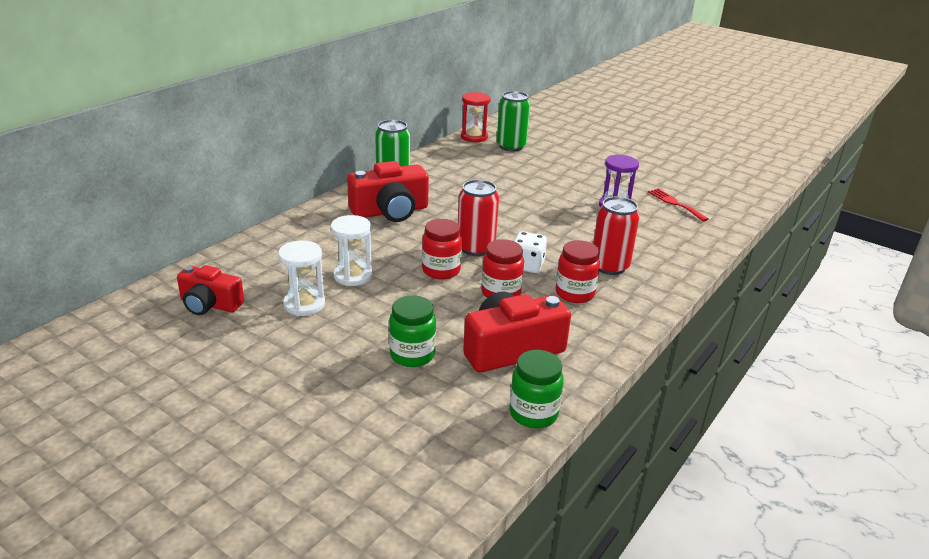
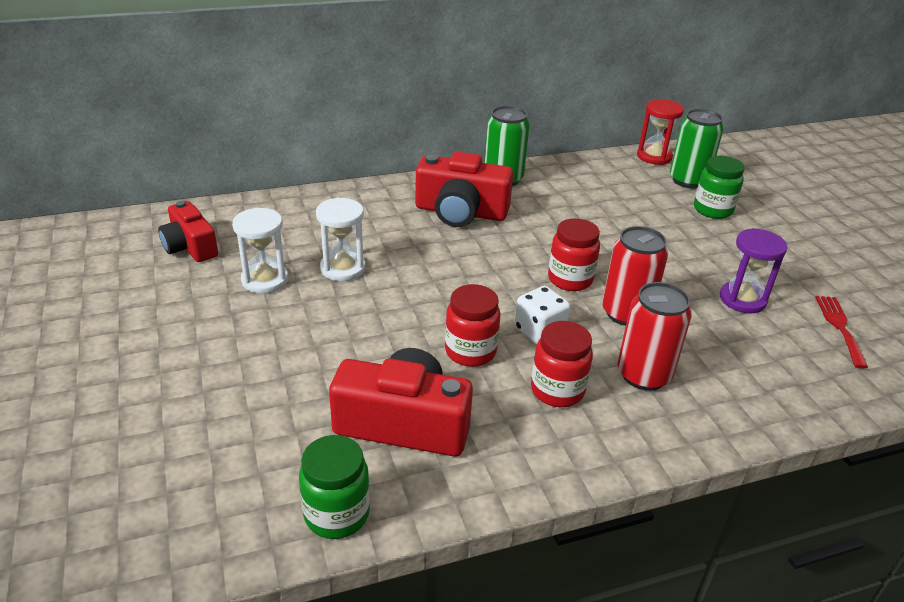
camera: 35 degrees right, 5 degrees up
(412, 355) = (297, 380): green jar -> green jar (712, 210)
(441, 270) = (436, 298): red jar -> red jar (570, 279)
(475, 248) = (504, 287): red can -> red can (626, 313)

